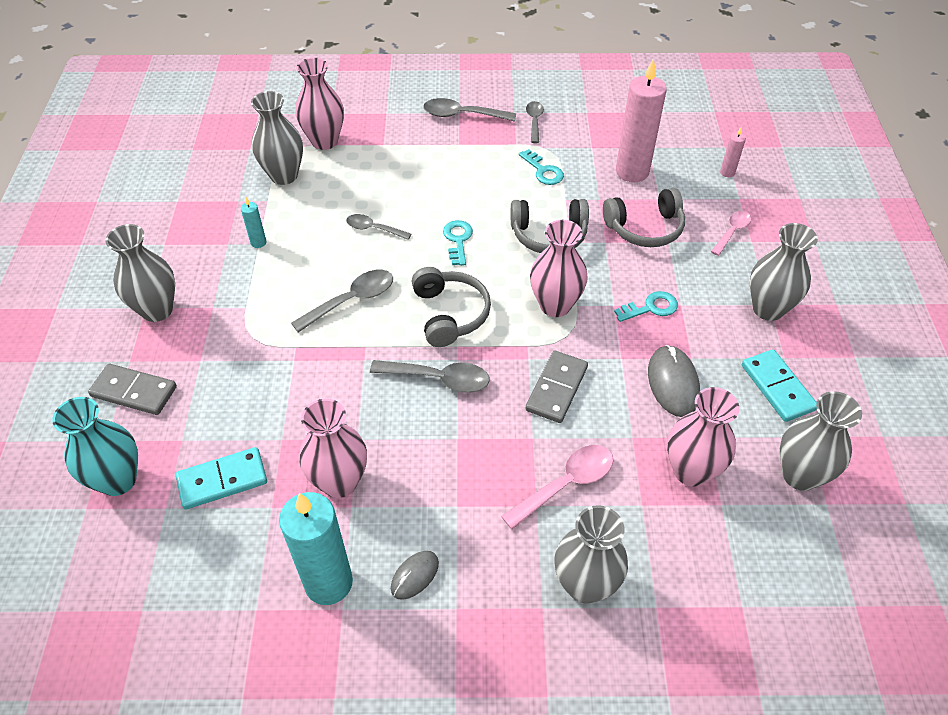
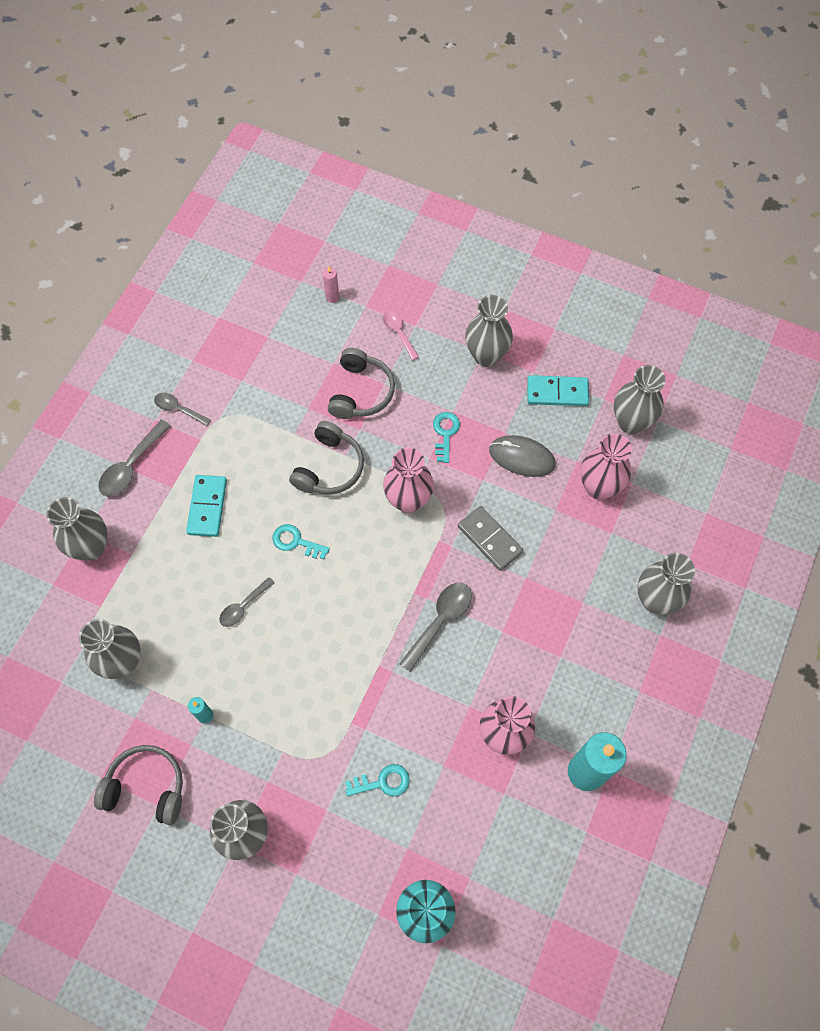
camera: 65 degrees left, 15 degrees up
(134, 392) = (335, 878): grey domino -> none
(222, 480) = (463, 825): turquoise domino -> turquoise domino (207, 507)
(324, 141) = (93, 606): pink vase -> none
(351, 300) = (321, 657): grey spoon -> none
(375, 121) = (91, 547): none -> grey vase
(415, 576) = (604, 709): grey mouse -> none
(450, 314) = (377, 584): grey headphones -> grey headphones (146, 787)
(543, 171) = (249, 434): turquoise key -> turquoise key (382, 782)
(566, 484) = (574, 573): pink spoon -> none
(632, 172) = (290, 366): pink candle -> none

